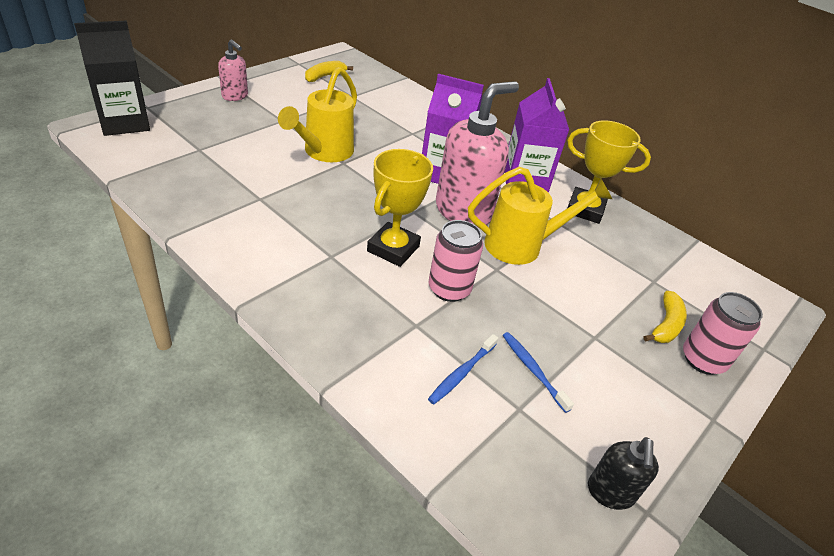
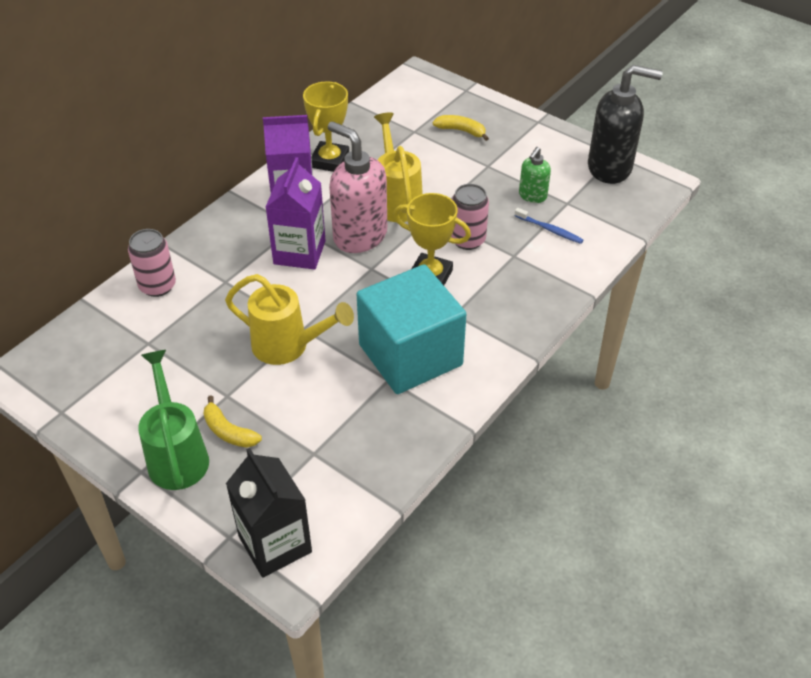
camera: 90 degrees left, 5 degrees up
(235, 96) = (177, 455): pink soap dispenser -> green watering can
(284, 216) = (410, 355): none -> turquoise cube
(324, 76) = (98, 377): yellow banana -> yellow banana (228, 431)
(533, 370) = (532, 196): blue toothbrush -> green soap dispenser
(610, 492) = (610, 168): black soap dispenser -> black soap dispenser, size x1.96
(703, 360) = (488, 118): pink can -> pink can (157, 286)

